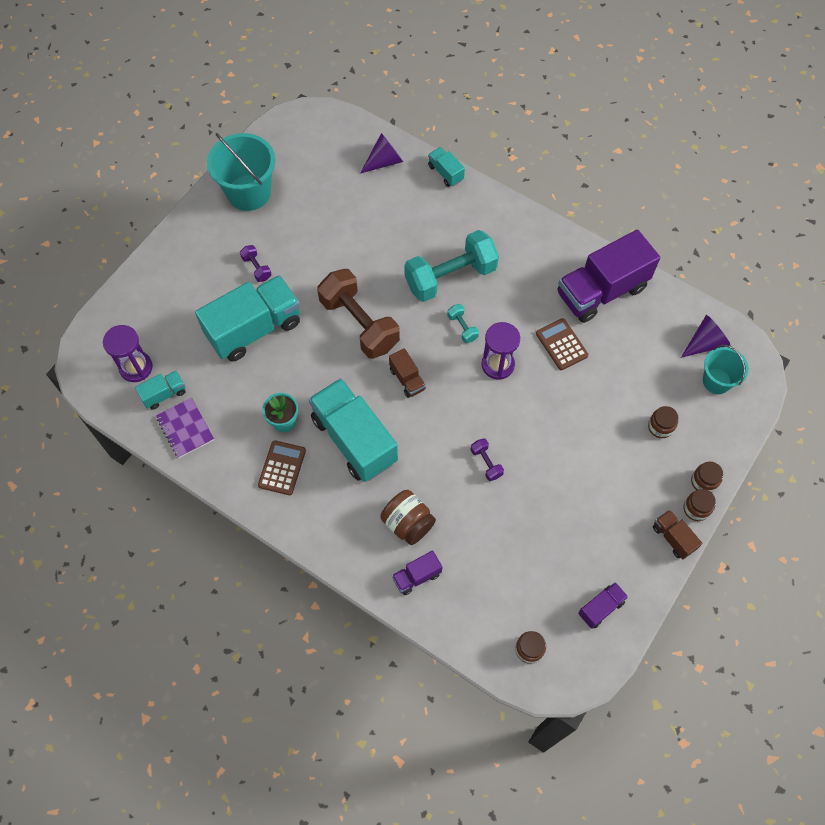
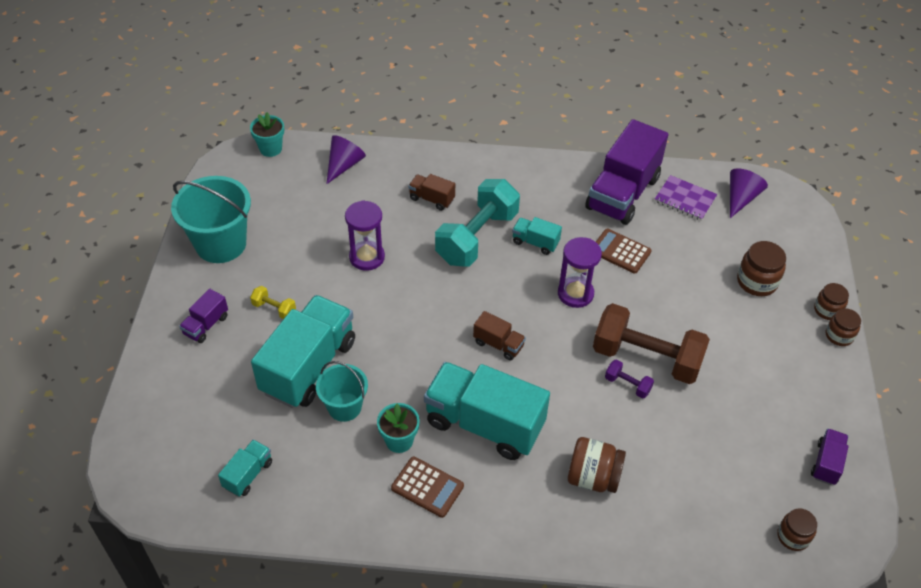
camera: 30 degrees left, 15 degrees down
(136, 367) = (198, 462): purple hourglass -> purple hourglass (367, 257)
(185, 428) = (295, 498): purple notebook -> purple notebook (685, 199)
(256, 268) = (274, 309): purple dumbbell -> yellow dumbbell
(282, 468) = (427, 487): brown calculator -> brown calculator turned 135 degrees clockwise
(335, 120) = (270, 149): none -> turquoise flower pot
(359, 324) = (416, 315): brown dumbbell -> brown dumbbell (646, 358)
(417, 576) = (638, 524): purple truck -> purple truck (206, 325)
(445, 173) = (410, 153): turquoise truck -> turquoise truck (535, 242)
(462, 328) = (519, 276): turquoise dumbbell -> none
(660, 427) = (757, 282): brown jar -> brown jar, size x1.50
(673, 538) = (839, 369): brown truck -> brown truck (431, 199)
(716, 381) = (774, 224): turquoise bucket -> turquoise bucket (344, 407)

